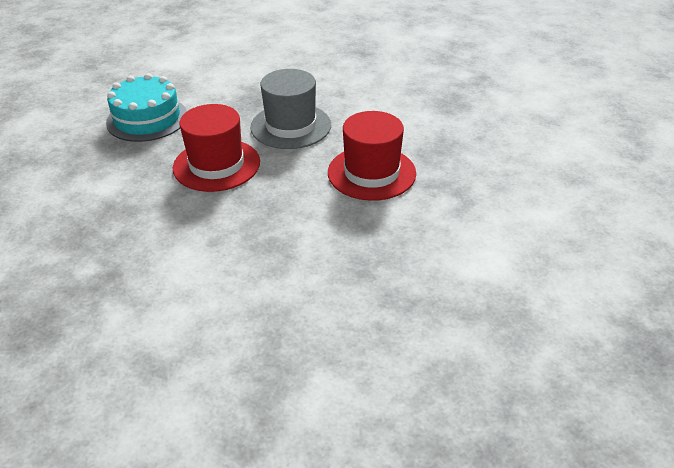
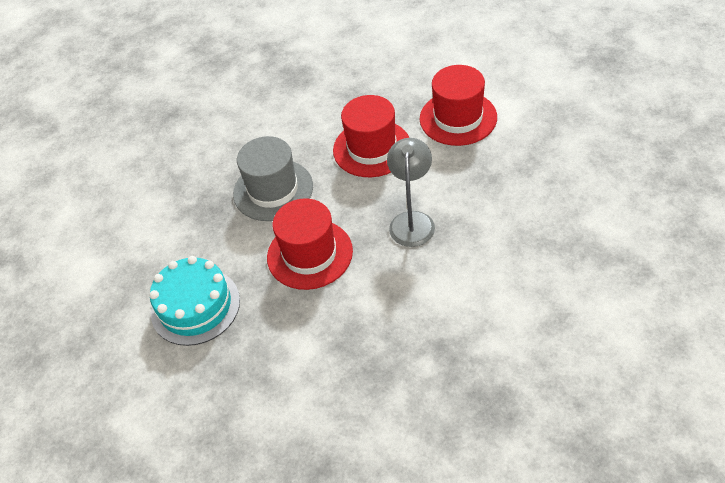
camera: 65 degrees left, 10 degrees up
(277, 222) = (412, 221): none -> grey lamp
(450, 226) = (458, 118): none -> red hat

